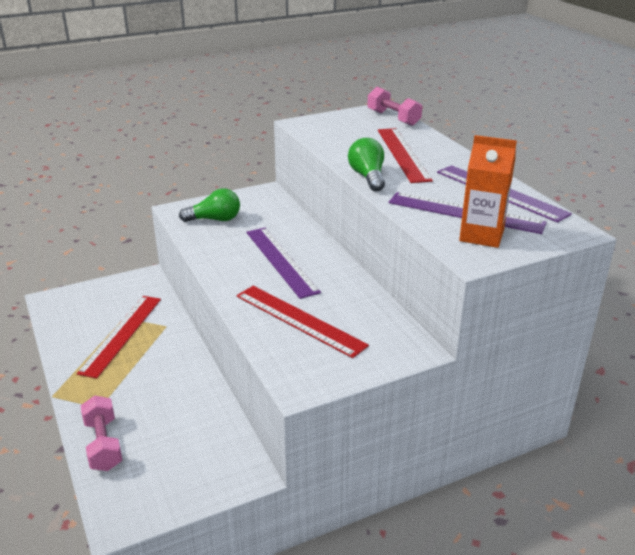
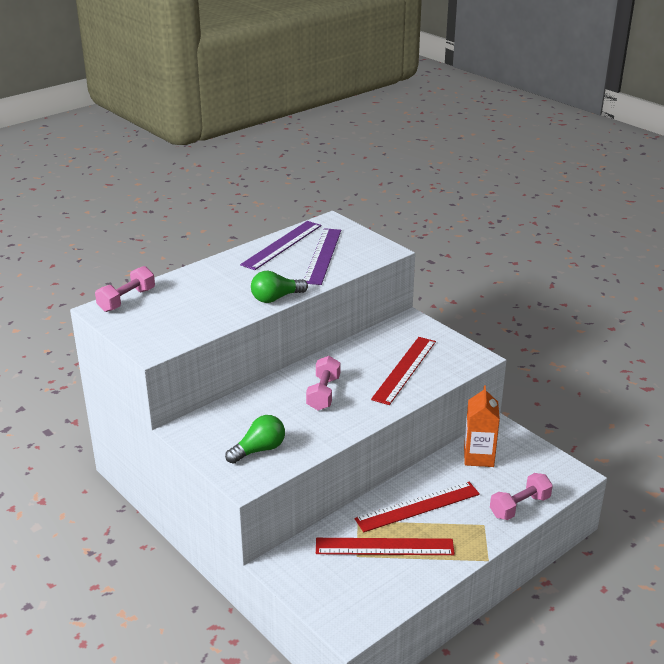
camera: 105 degrees left, 0 degrees up
(215, 219) = (259, 450): green light bulb -> green light bulb turned 75 degrees clockwise
(281, 261) = (323, 393): purple ruler -> pink dumbbell
(402, 154) = (220, 287): red ruler -> red ruler (418, 506)
(481, 235) = (354, 249): orange carton -> orange carton (478, 457)

